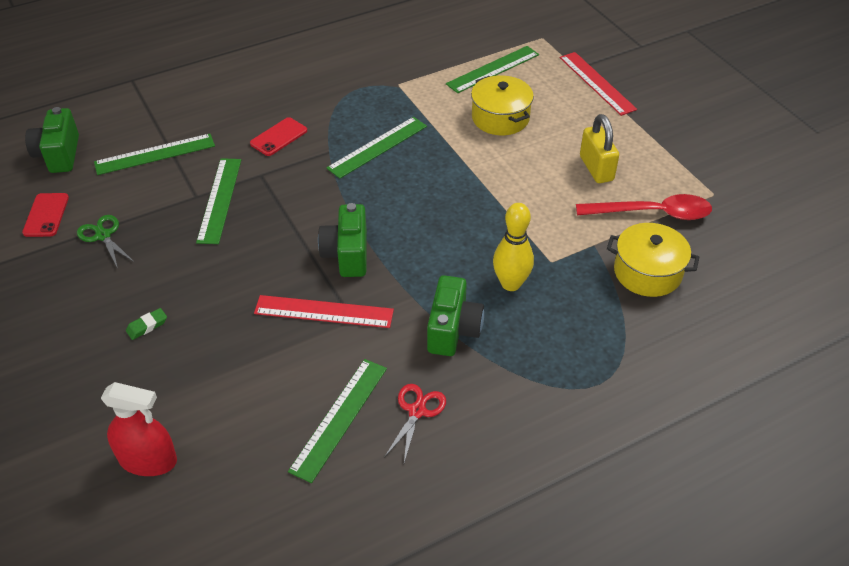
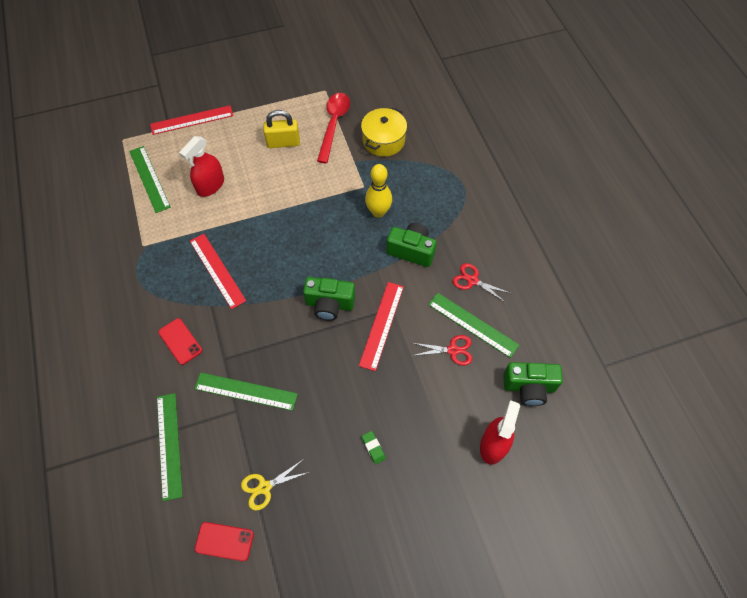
camera: 80 degrees left, 15 degrees up
(59, 154) = (140, 536): green camera -> green camera (529, 387)
(103, 235) = (264, 487): green scissors -> yellow scissors
(293, 397) = (453, 350): none -> red scissors
(377, 147) = (217, 270): green ruler -> red ruler
(500, 118) = (210, 185): yellow pot -> red spray bottle

